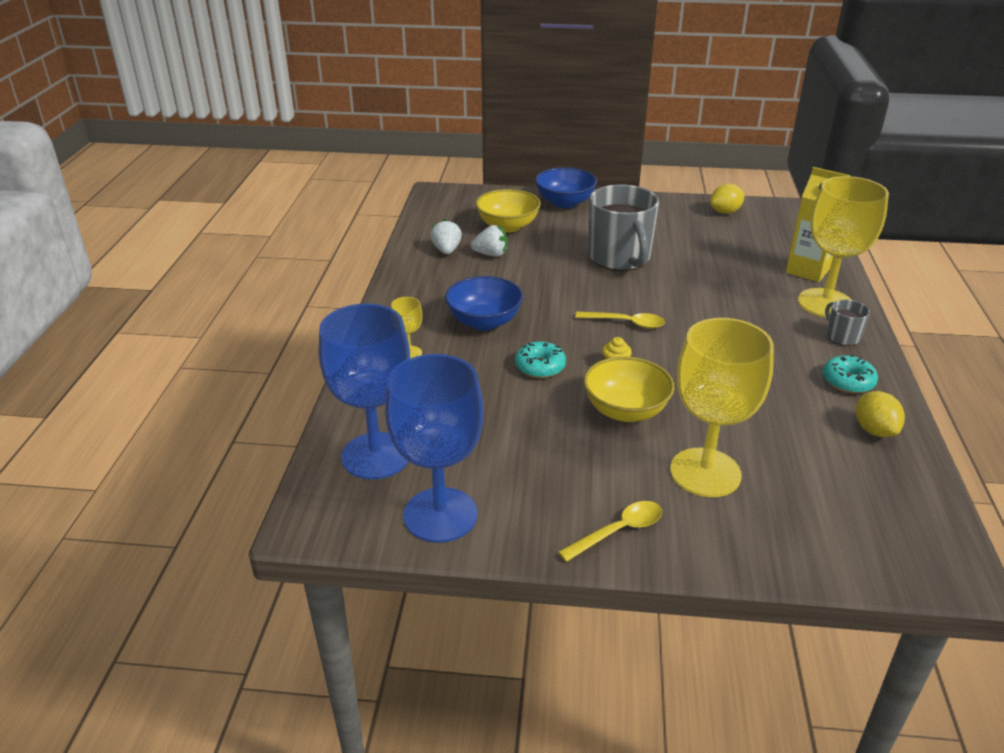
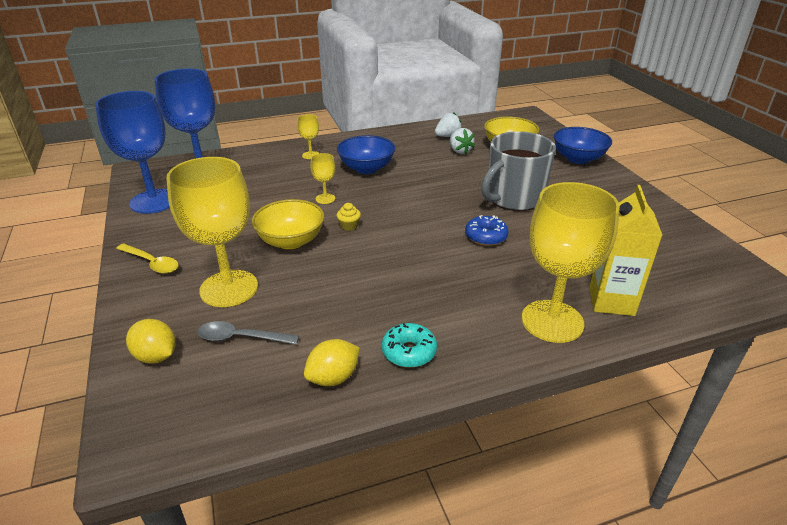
camera: 65 degrees right, 0 degrees up
(540, 367) = (325, 198): turquoise donut -> yellow goblet
(626, 323) = (412, 220): yellow spoon -> none
(683, 293) = (486, 237): none -> blue donut
(725, 212) = (674, 234): yellow lemon -> yellow lemon (156, 356)
(800, 477) = (241, 338): none -> grey spoon
(842, 336) = (493, 339): grey mug -> none

